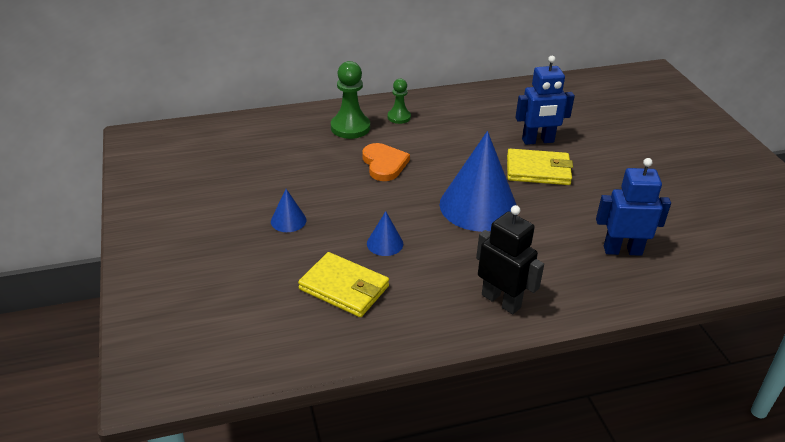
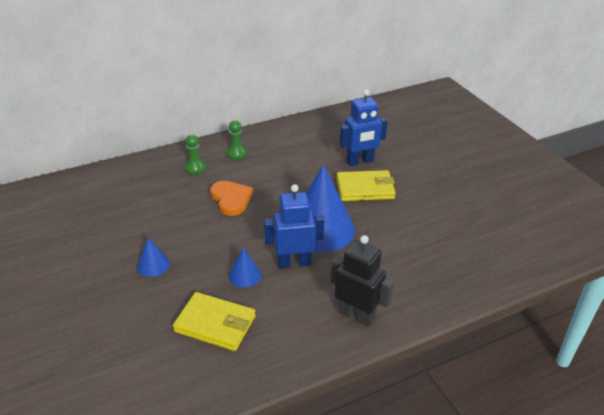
camera: 10 degrees left, 0 degrees up
(350, 127) = (195, 168): green pawn -> green pawn, size x0.61
(622, 250) = (449, 253): blue robot -> blue robot (294, 263)

